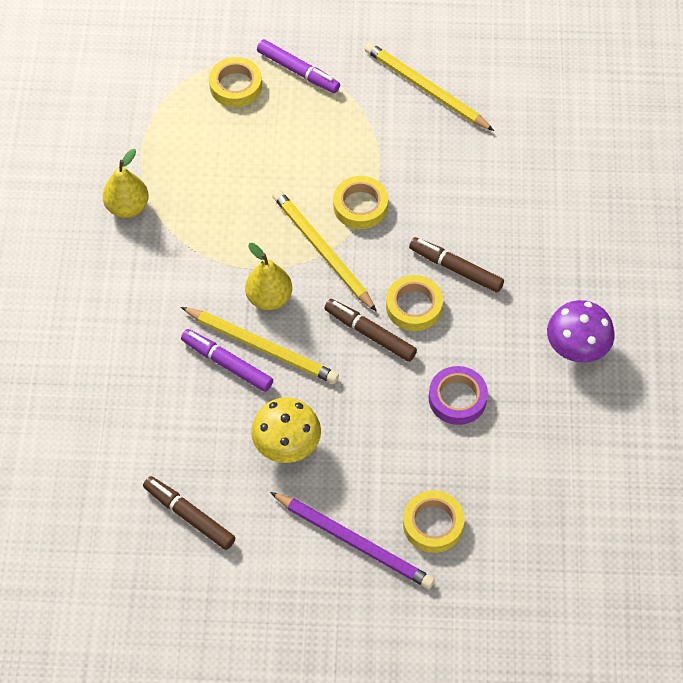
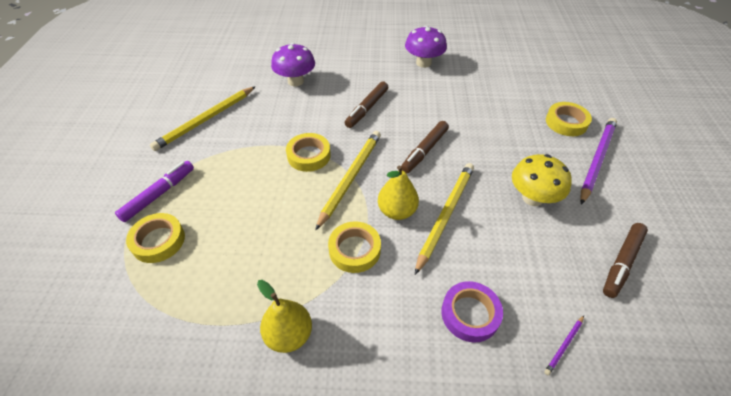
camera: 90 degrees left, 10 degrees down
(100, 431) = (564, 346): none -> purple pencil
(227, 364) = (466, 239): purple marker -> none
(322, 251) = (350, 178): yellow pencil -> yellow pencil turned 150 degrees clockwise
(414, 306) = (399, 128): yellow tape -> yellow tape (354, 250)
(457, 398) = (469, 110): purple tape -> purple tape (470, 314)
(516, 179) = (295, 81): none -> purple mushroom

